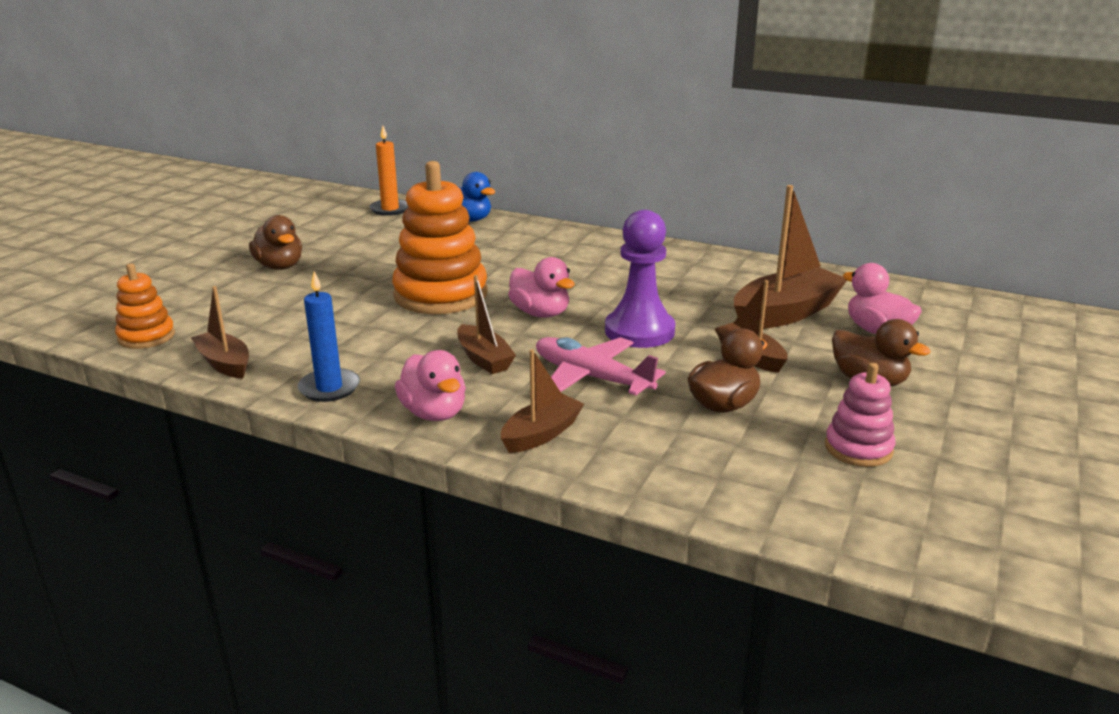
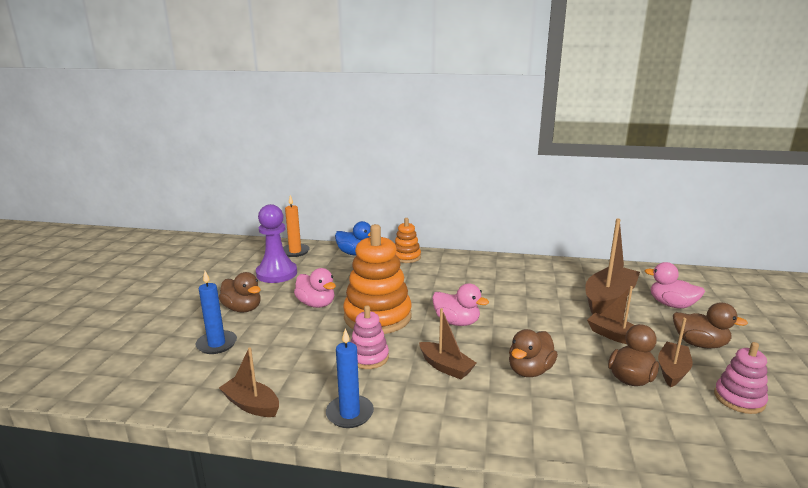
camera: 15 degrees left, 5 degrees down
(146, 337) = (170, 389): orange stacking toy -> orange stacking toy (406, 257)
(225, 299) = (216, 344): none -> blue candle
(395, 336) = (368, 357): none -> pink stacking toy
(434, 413) = (444, 422): pink duck -> pink duck (316, 304)
(541, 434) = (533, 427): brown boat -> brown boat (672, 370)
(591, 377) = (530, 370): pink plane -> brown duck
(639, 331) = (532, 327): purple pawn -> purple pawn (276, 273)

